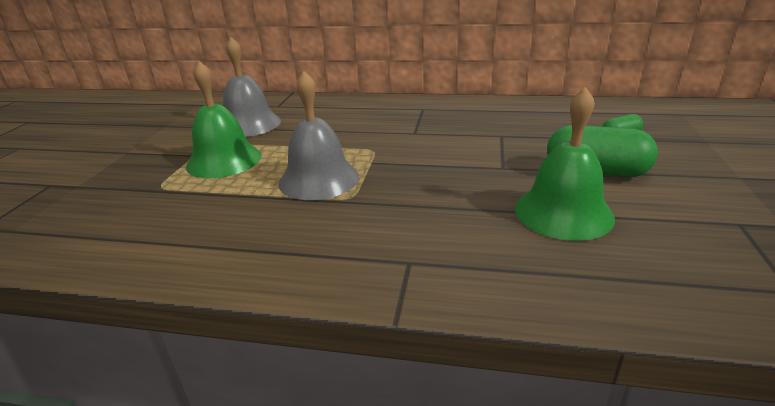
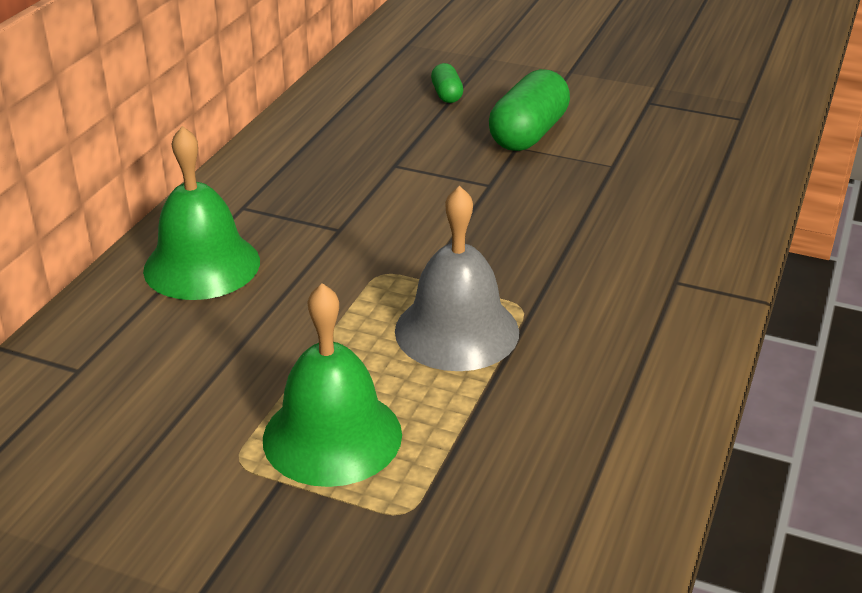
camera: 80 degrees left, 5 degrees up
(249, 124) = (164, 409): grey bell -> none
(563, 212) = (606, 174): green bell -> green bell (202, 265)

